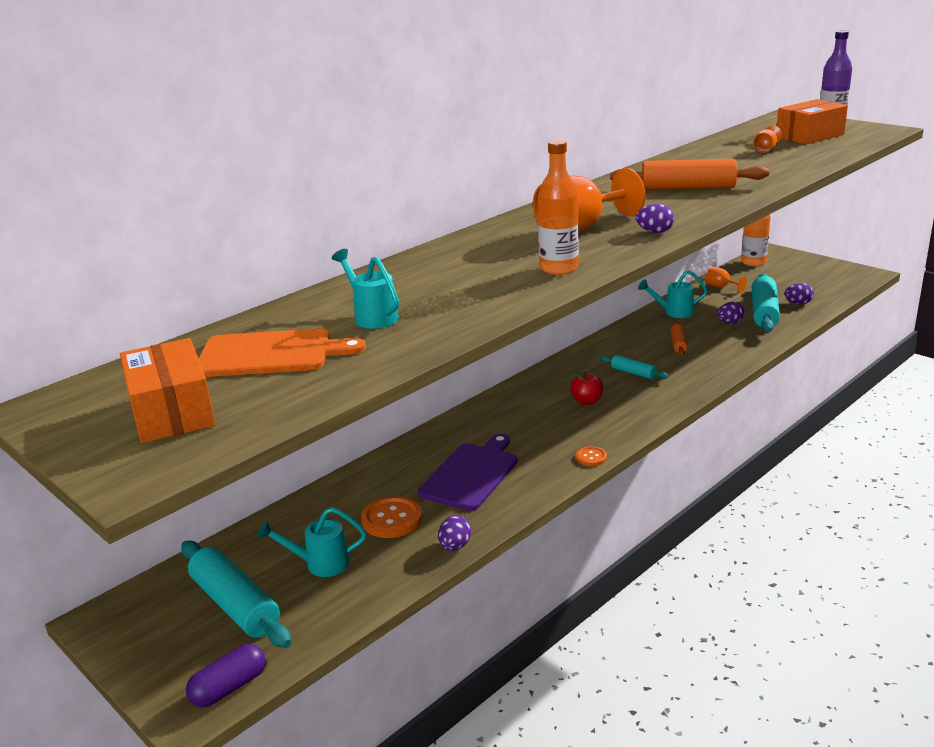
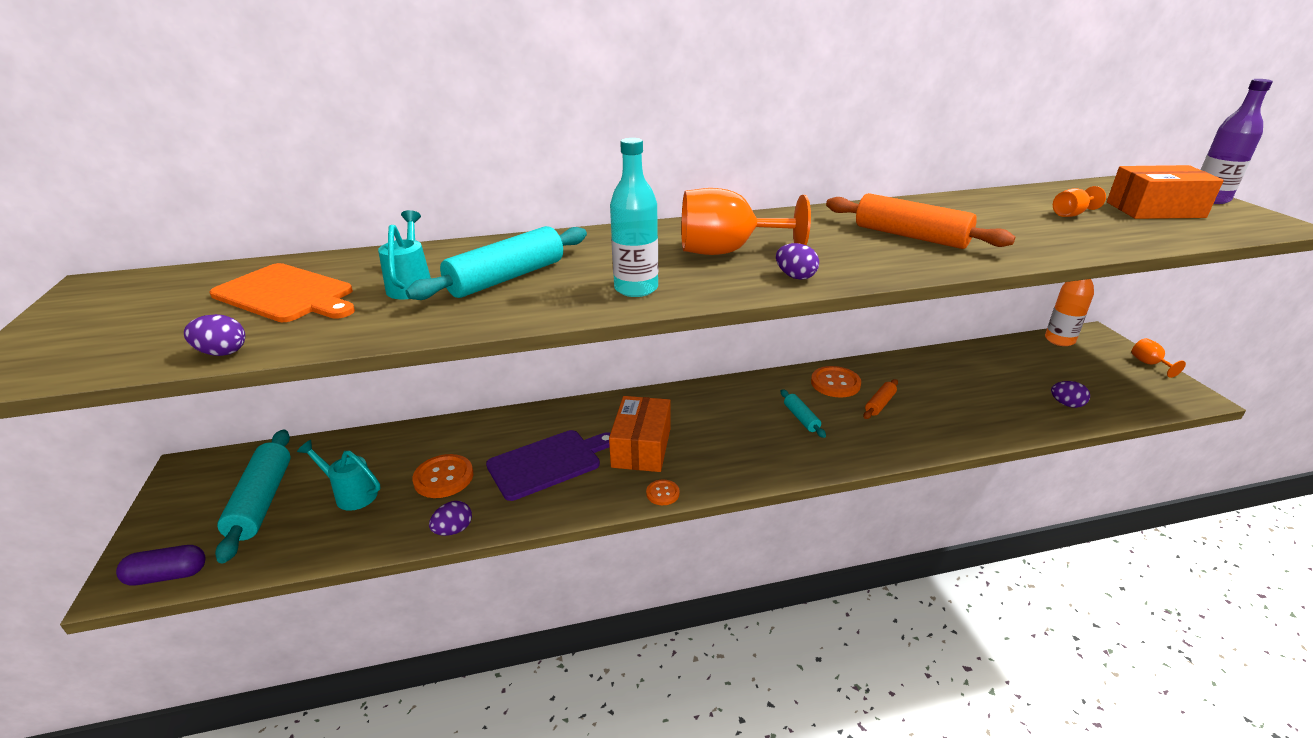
camera: 30 degrees right, 5 degrees up
(172, 412) = (136, 322): orange box -> orange box (641, 447)
(559, 268) = (636, 289): orange bottle -> turquoise bottle
(587, 401) = (725, 431): red apple -> none
(630, 341) = (835, 383): none -> orange button
(673, 312) = (911, 368): turquoise watering can -> none
(721, 287) = (993, 356): orange goblet -> orange goblet (1149, 364)
(729, 323) = (960, 400): purple egg -> purple egg (222, 353)
(764, 312) = (1013, 401): turquoise rolling pin -> turquoise rolling pin (506, 278)

